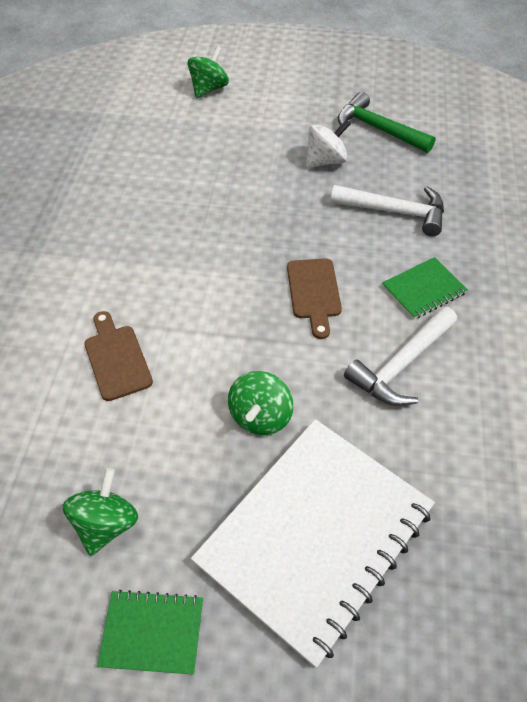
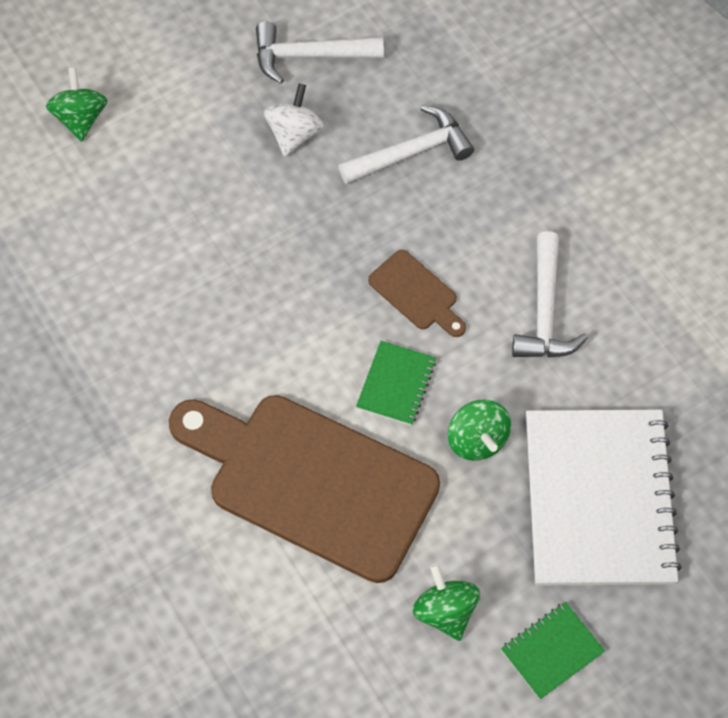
camera: 40 degrees left, 10 degrees up
(116, 358) = (312, 482): brown cutting board -> brown cutting board, size x2.37
(378, 129) = (310, 56): green hammer -> white hammer
(423, 290) = (504, 223): green notebook -> green notebook (396, 384)

